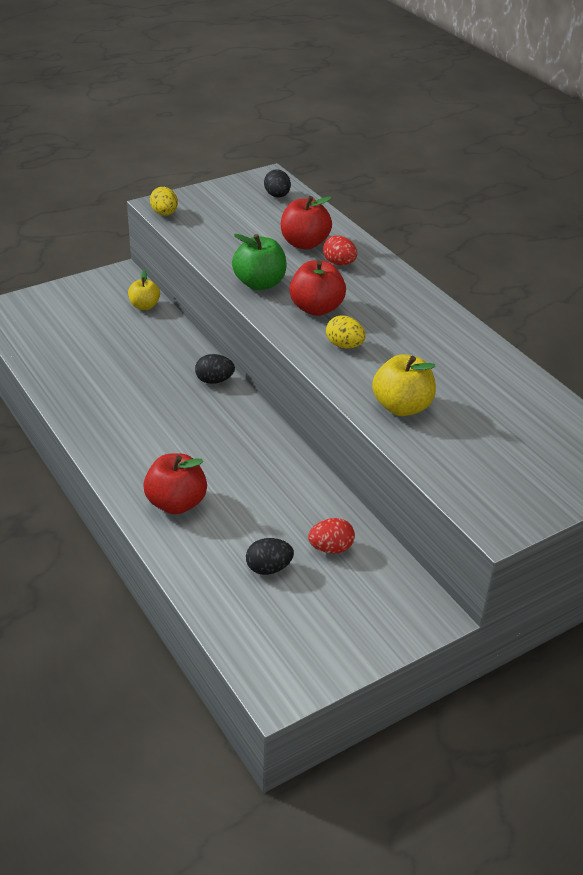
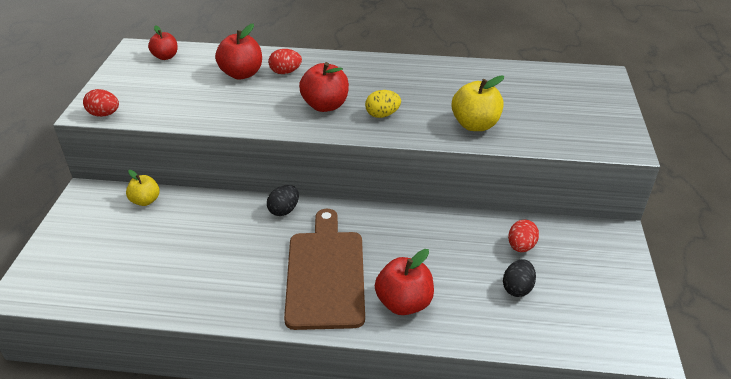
camera: 50 degrees left, 0 degrees up
(164, 213) = (104, 114): yellow egg -> red egg
(164, 442) = (325, 274): none -> brown cutting board
(259, 283) = (262, 115): green apple -> none
(277, 196) = (165, 57): black egg -> red apple

